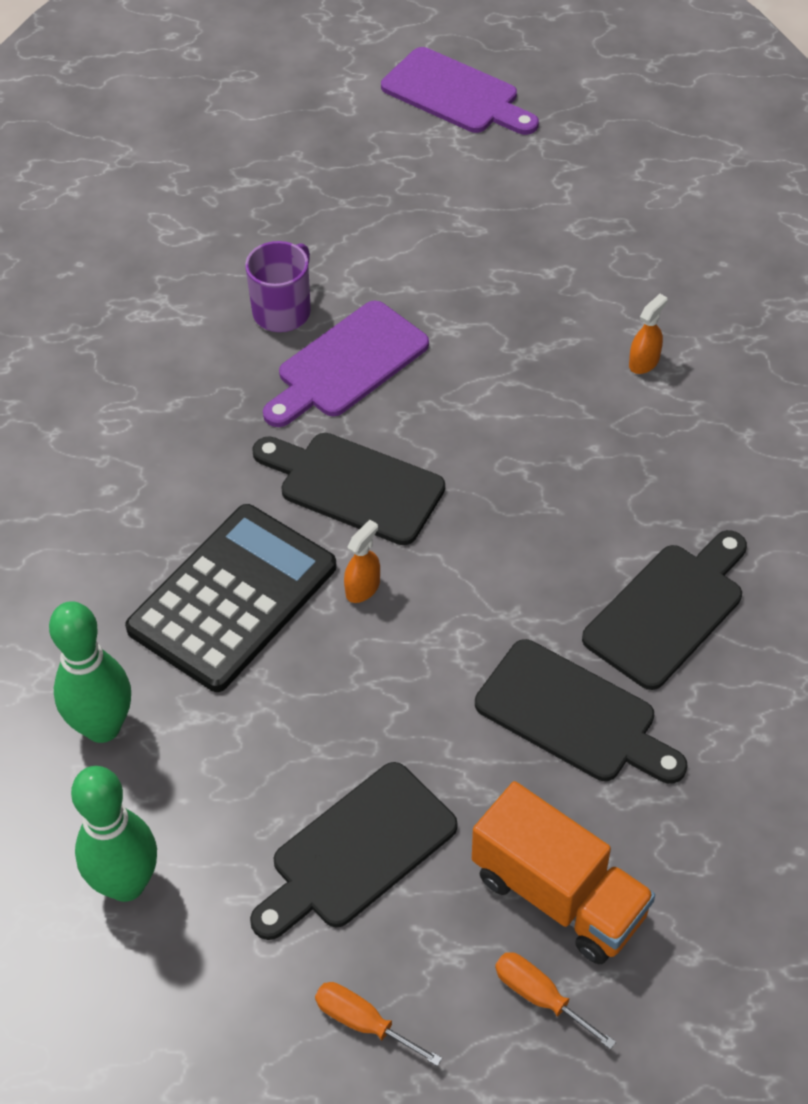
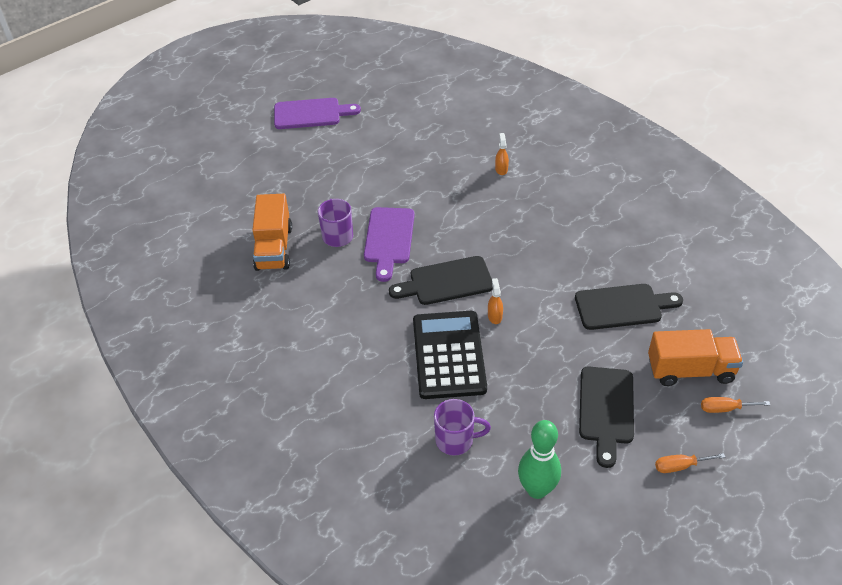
camera: 40 degrees left, 5 degrees down
(102, 727) = (456, 440): green bowling pin -> purple mug
(180, 273) = (274, 248): none -> orange truck
(668, 611) = (611, 249): black cutting board -> none

